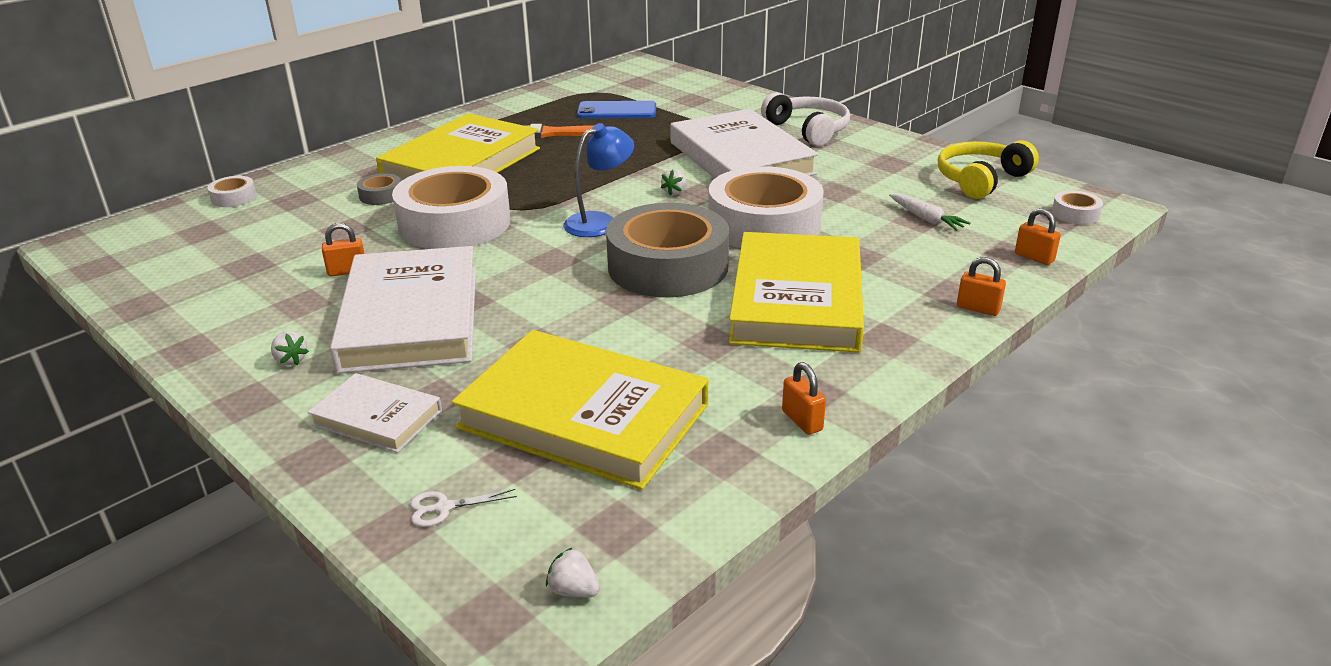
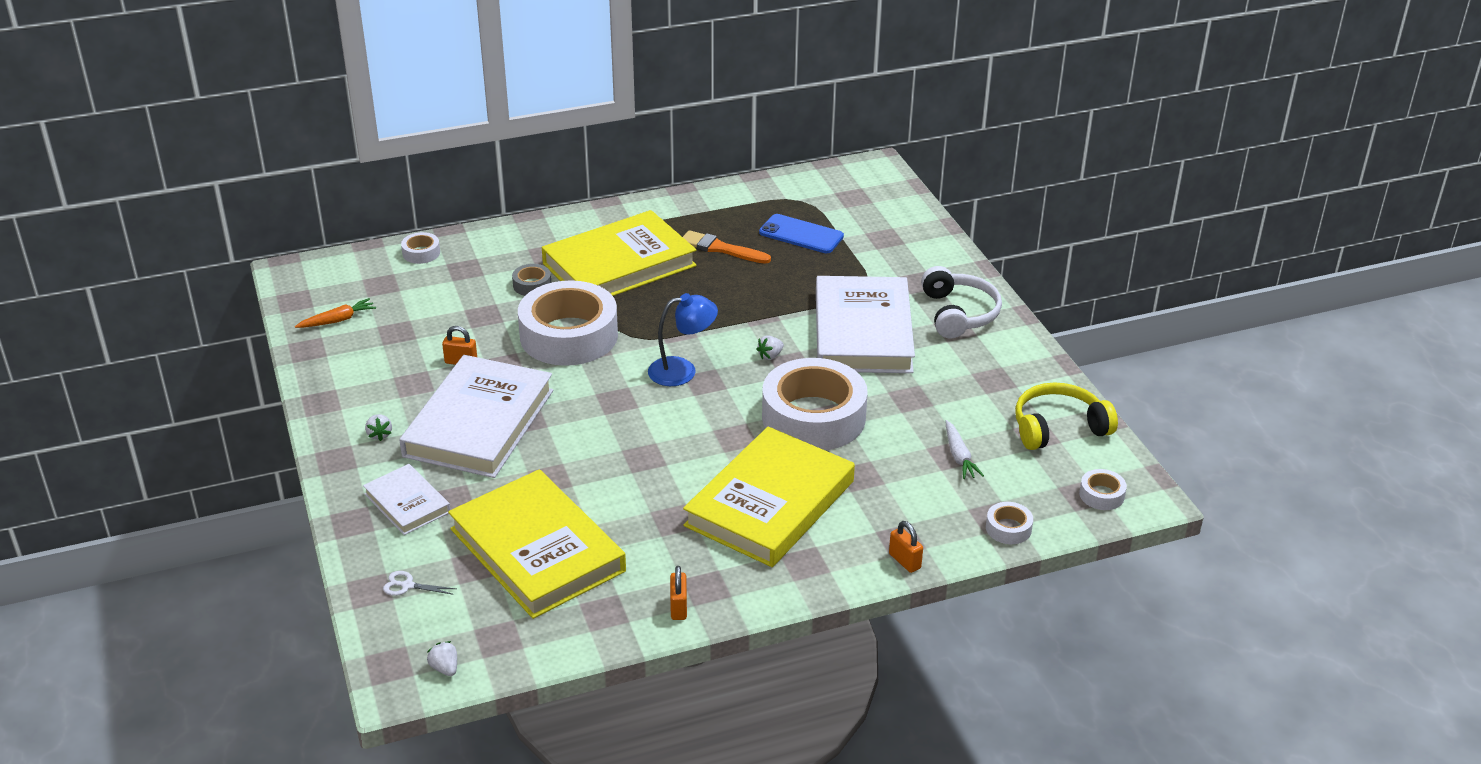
camera: 25 degrees right, 5 degrees up
(165, 271) = (337, 320): none -> orange carrot
(668, 266) = (699, 436): grey tape -> none
(1034, 257) = (1008, 528): orange padlock -> white tape

